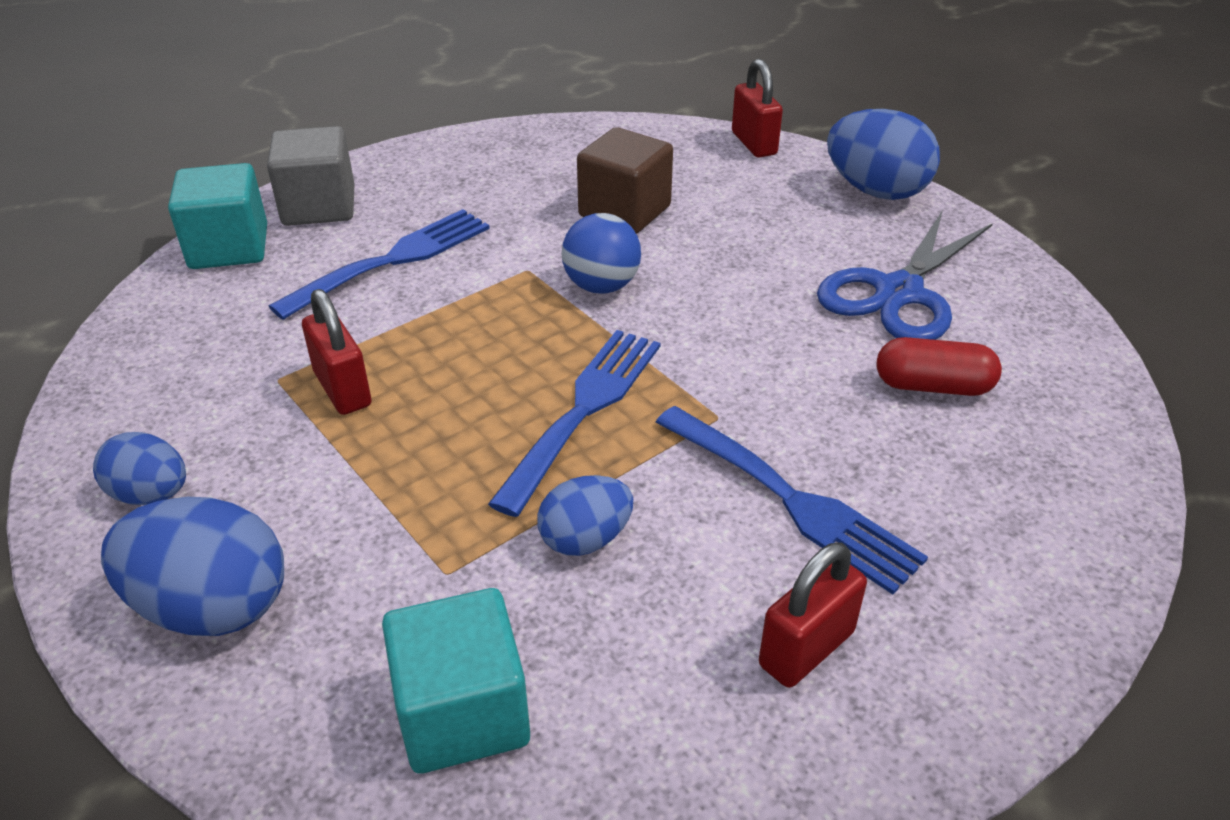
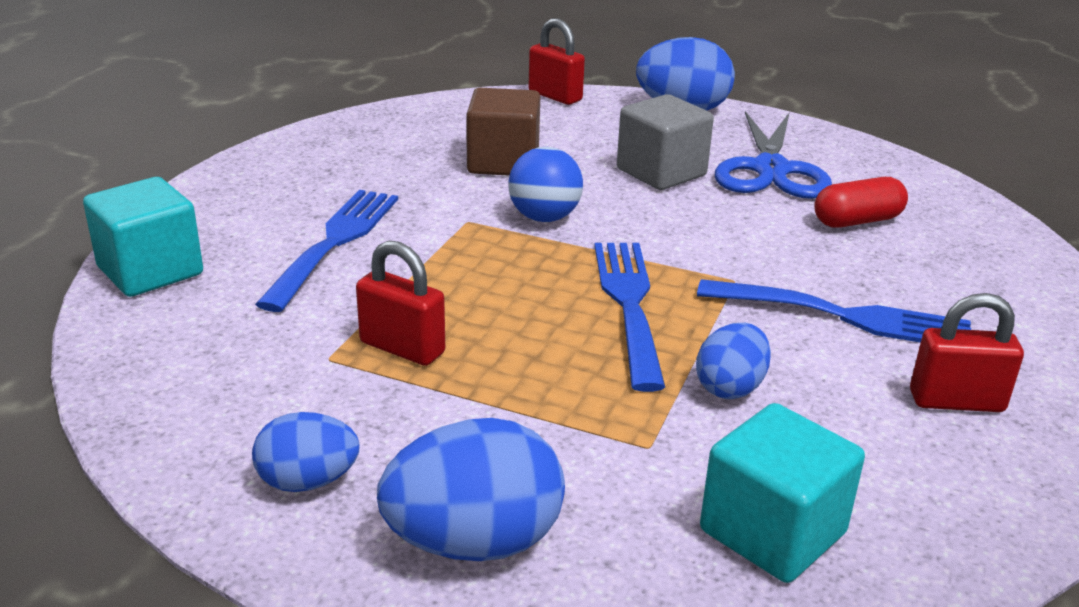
camera: 30 degrees left, 10 degrees down
(319, 206) = (209, 218): grey cube -> grey cube (661, 172)
(806, 649) = (956, 401): red padlock -> red padlock turned 75 degrees clockwise

